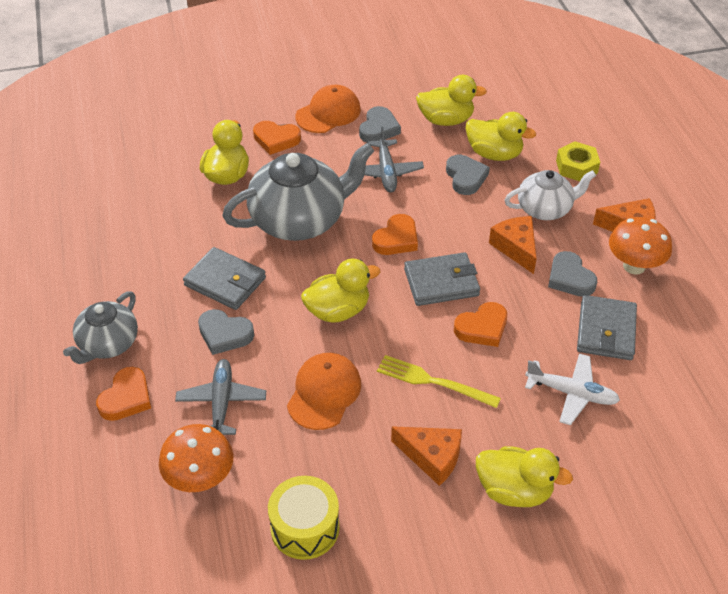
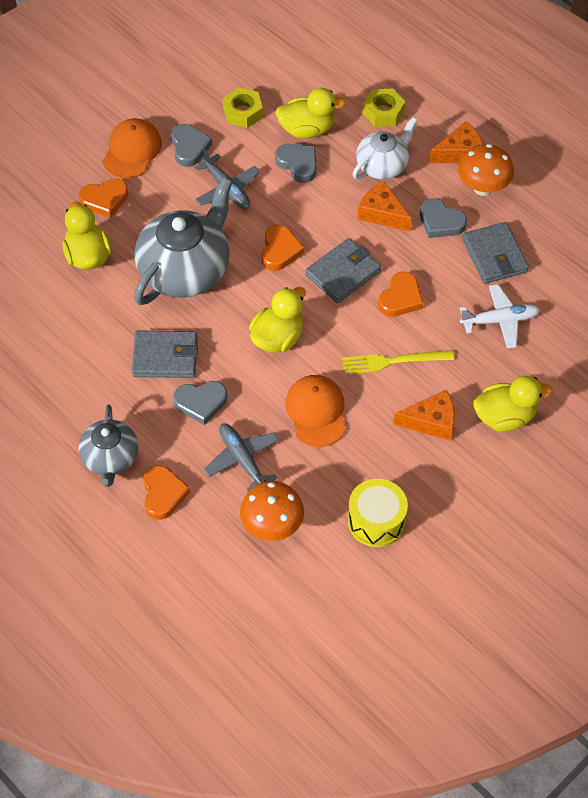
camera: 30 degrees left, 10 degrees up
(446, 120) = (243, 112): yellow duck -> yellow nut

